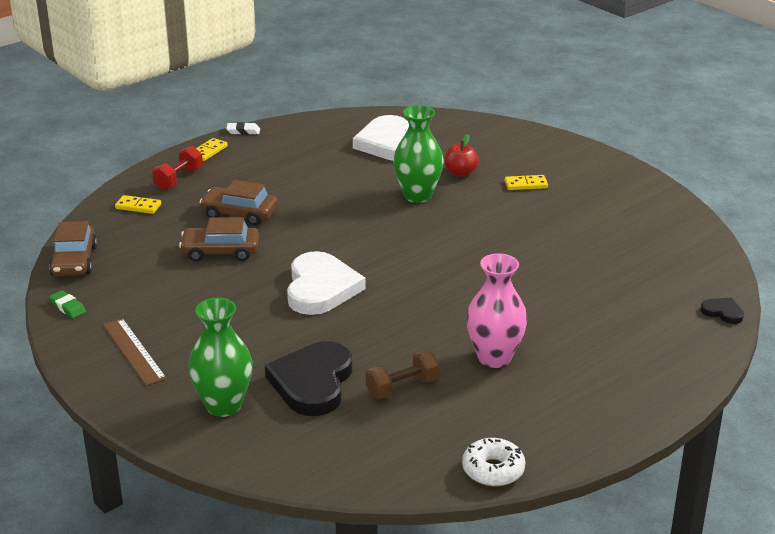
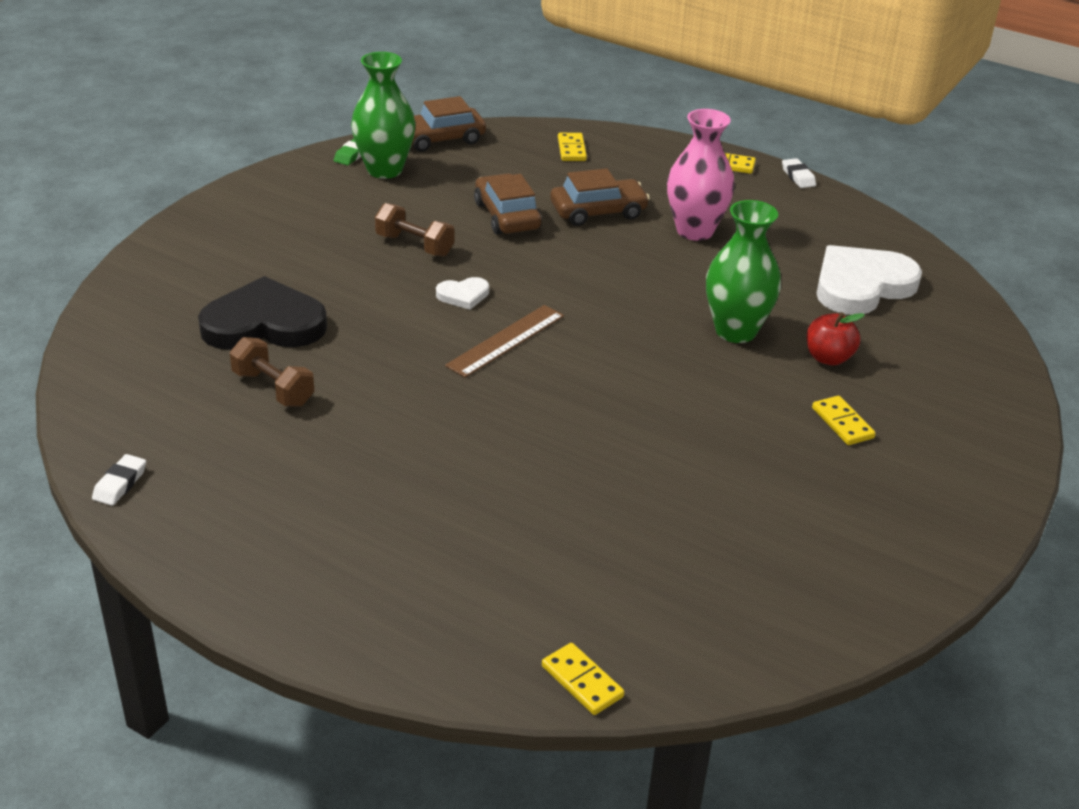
camera: 70 degrees right, 5 degrees up
(134, 351) = (287, 206): brown ruler -> brown ruler (506, 341)
(179, 179) = (649, 160): red dumbbell -> none
(223, 405) = (205, 276): green vase -> green vase (384, 170)
(238, 298) = (414, 245): none -> brown dumbbell
(239, 214) = (598, 212): brown car -> brown car turned 75 degrees clockwise
(321, 288) = (463, 295): white heart -> white heart, size x0.45
(493, 470) = (120, 484): white donut -> white eraser
(494, 357) = (363, 453): pink vase -> pink vase (695, 231)
(722, 312) = (582, 681): black heart -> yellow domino

